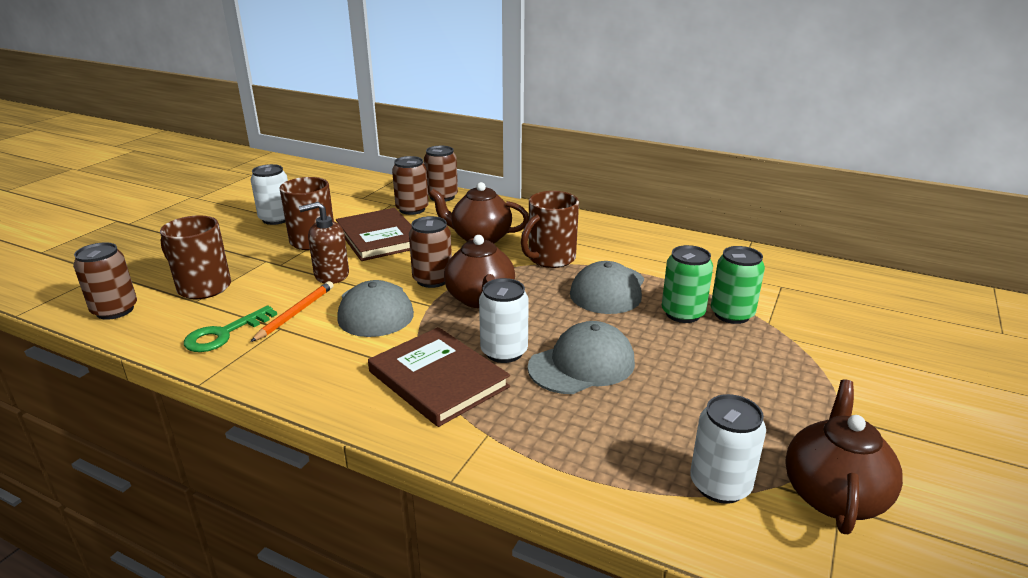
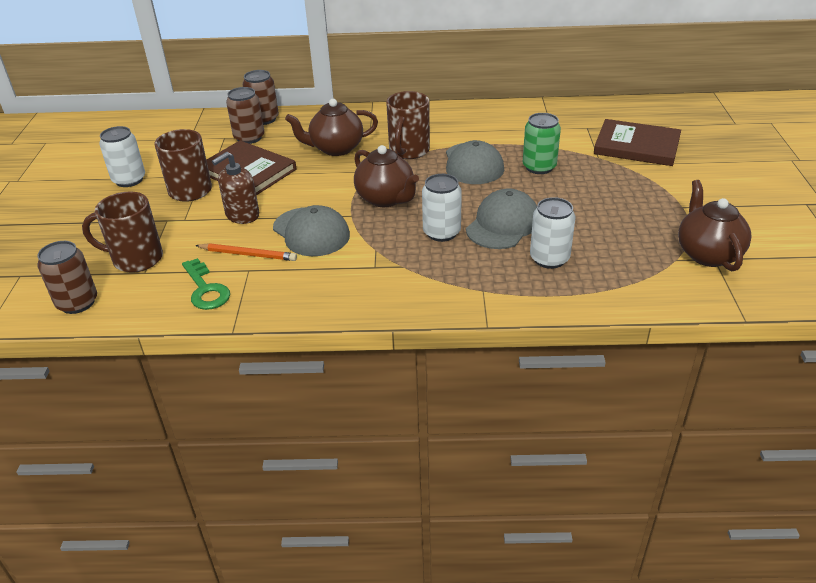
camera: 25 degrees left, 10 degrees up
(224, 334) = (206, 289): green key -> green key turned 45 degrees counterclockwise
(296, 313) = (248, 254): orange pencil -> orange pencil turned 105 degrees clockwise
(432, 280) = (332, 194): brown can -> none
(438, 379) = (414, 267): brown book -> brown book (636, 146)
(720, 485) = (645, 271): white can -> white can (549, 259)
(732, 314) = (571, 158): green can -> none

